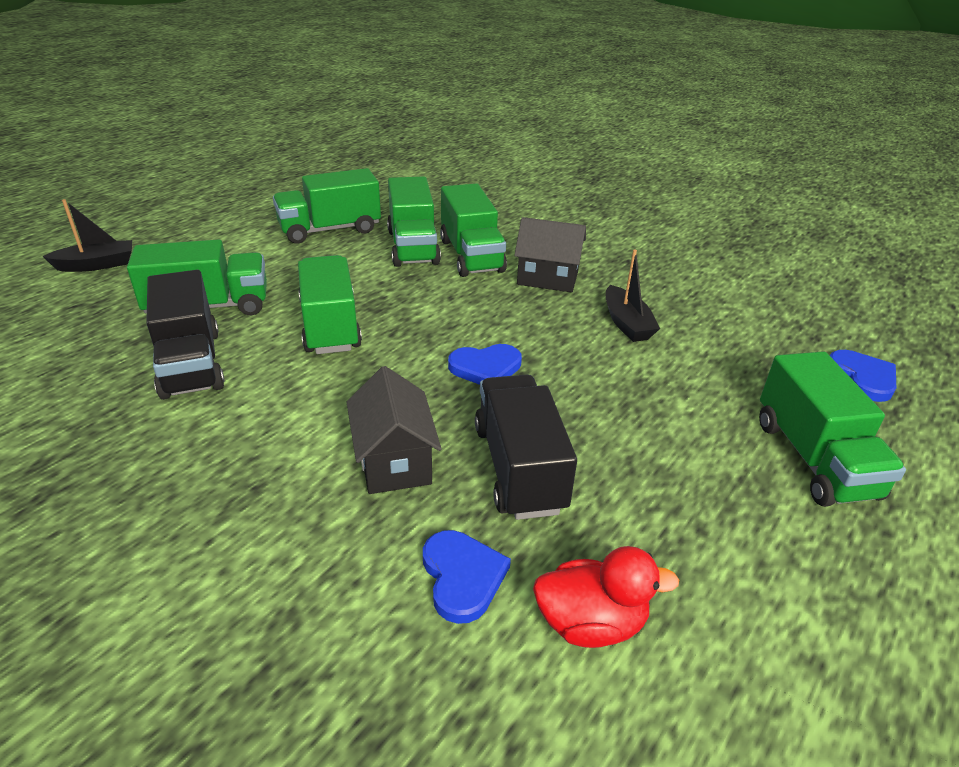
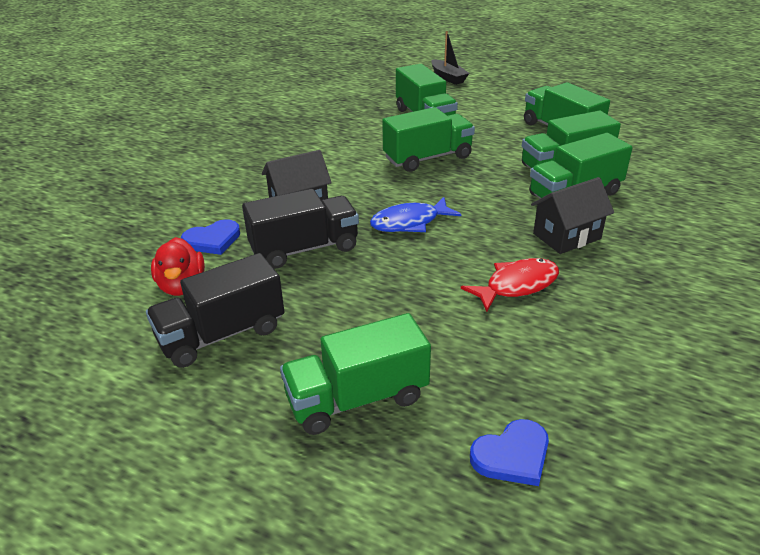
camera: 80 degrees right, 0 degrees up
(191, 363) = (364, 128): black truck -> black truck (222, 334)
(485, 368) = (409, 222): blue heart -> blue fish
(547, 278) = (566, 236): black house -> black house turned 60 degrees clockwise
(627, 323) = (517, 285): black boat -> red fish

